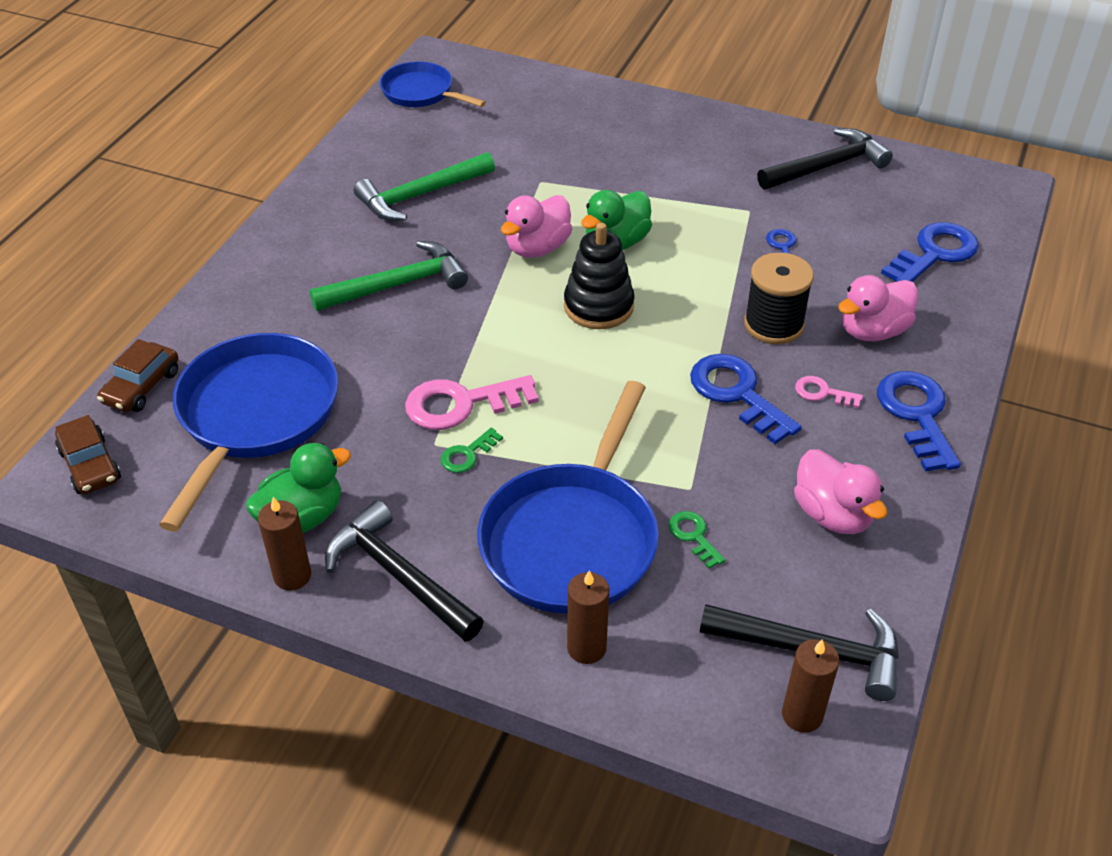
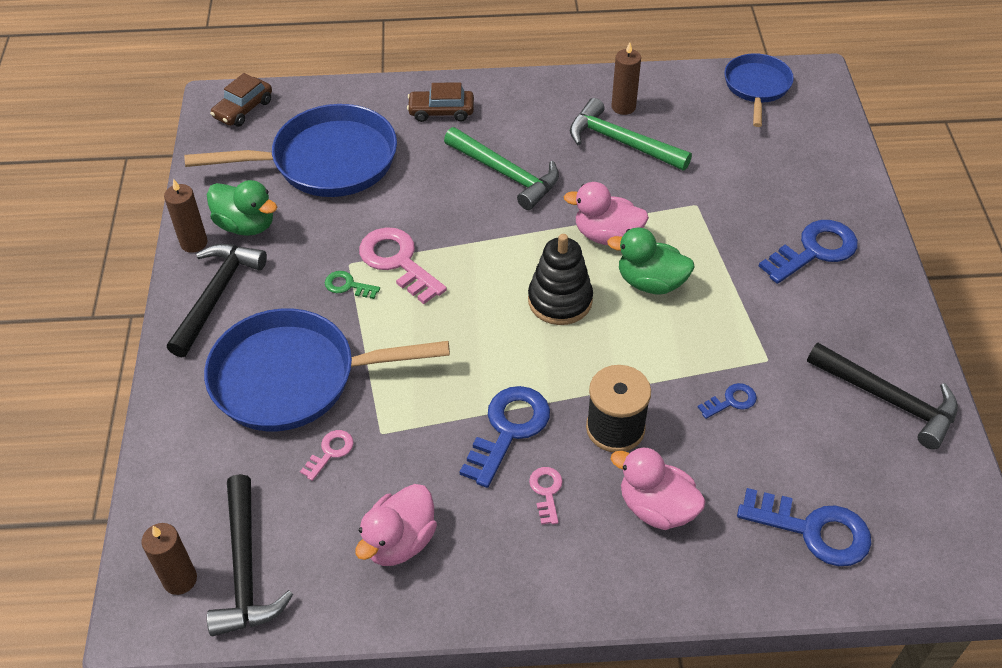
camera: 65 degrees right, 5 degrees up
(142, 387) = (323, 97): brown car -> brown car (441, 112)
(586, 648) = (194, 423): brown candle -> brown candle (623, 107)
(693, 536) = (330, 452): green key -> pink key
(917, 414) = (560, 574): blue key -> blue key (815, 250)

